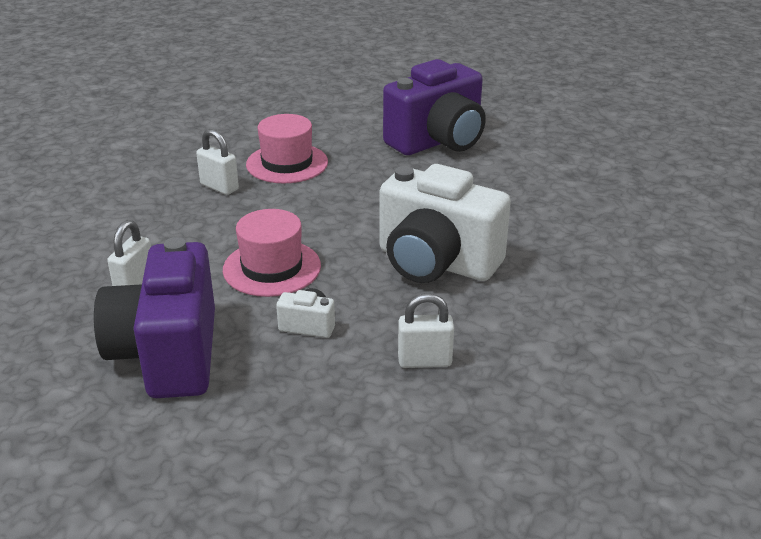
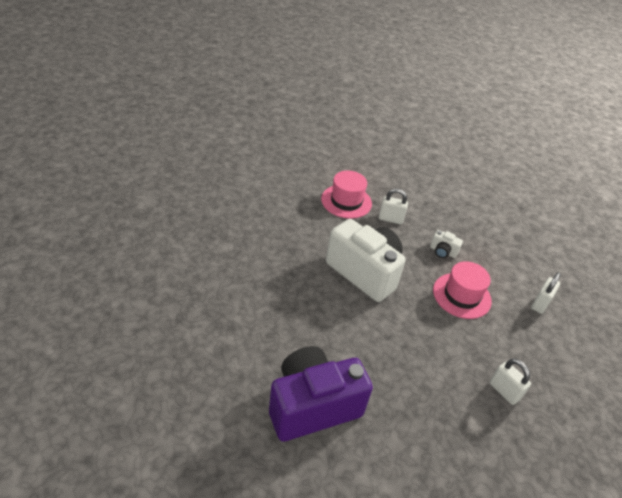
camera: 170 degrees left, 10 degrees up
(168, 354) = (511, 254): purple camera -> none
(287, 163) = (450, 410): pink hat -> pink hat (346, 201)

